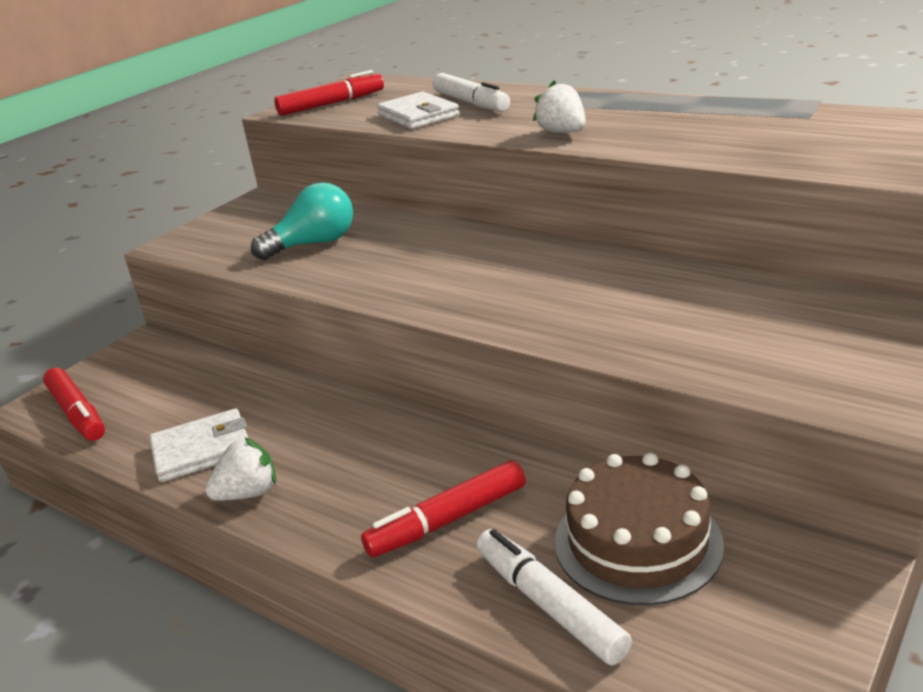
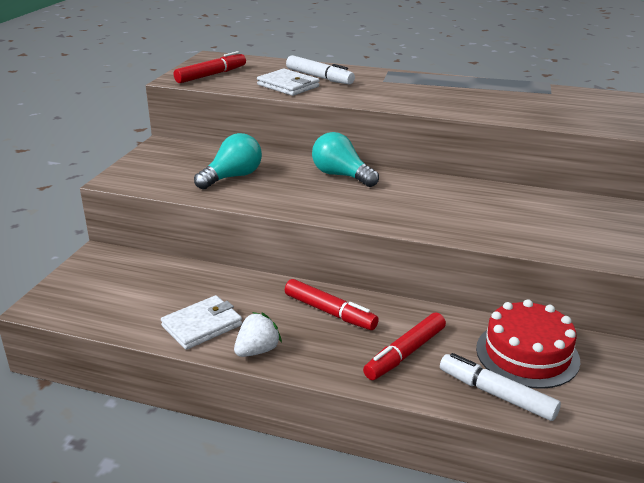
camera: 20 degrees left, 0 degrees up
(77, 413) = (81, 308): red marker -> red marker (330, 312)
(460, 245) = (341, 175): none -> turquoise light bulb
(562, 133) = (403, 100): white strawberry -> none
(637, 542) = (527, 354): brown cake -> red cake

